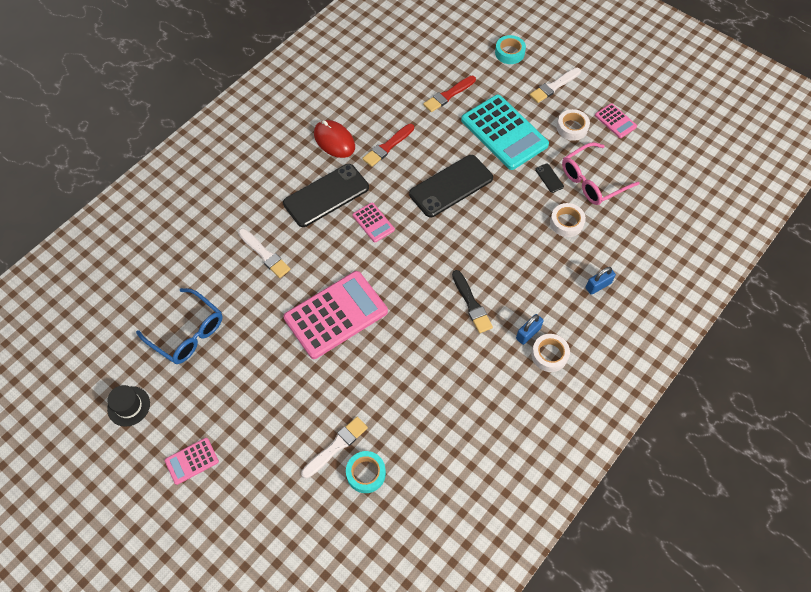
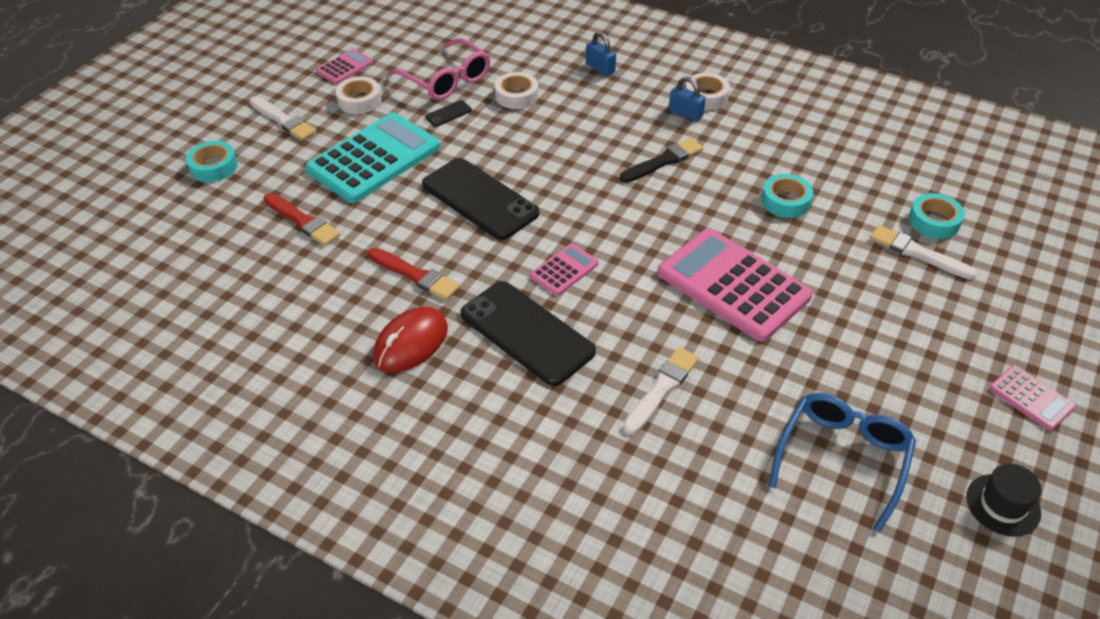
camera: 100 degrees left, 15 degrees down
(410, 374) = (785, 201): none -> turquoise tape

